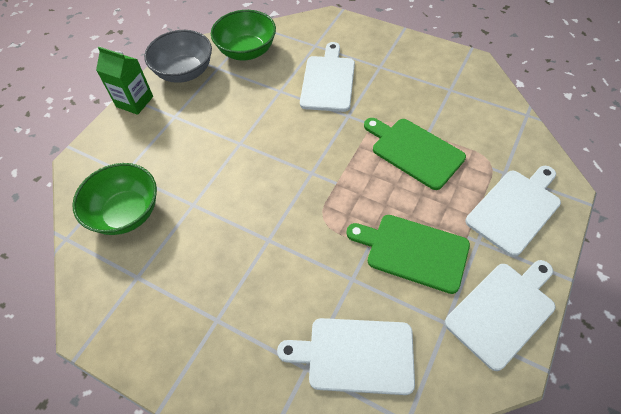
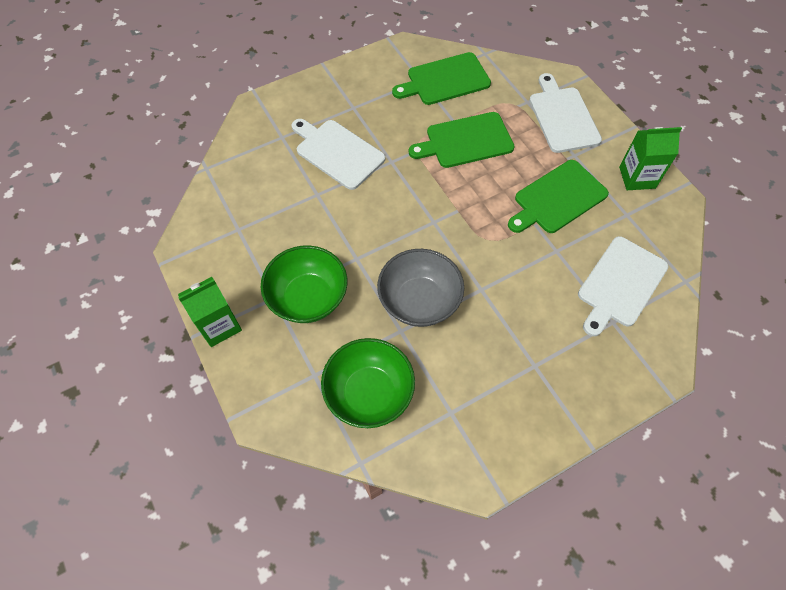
camera: 60 degrees left, 5 degrees up
(185, 72) = (217, 260): grey bowl -> grey bowl (419, 301)
(247, 51) = (237, 193): green bowl -> green bowl (308, 298)
(466, 104) = (445, 80): none -> green cutting board
(502, 311) = (637, 177): white cutting board -> green carton

